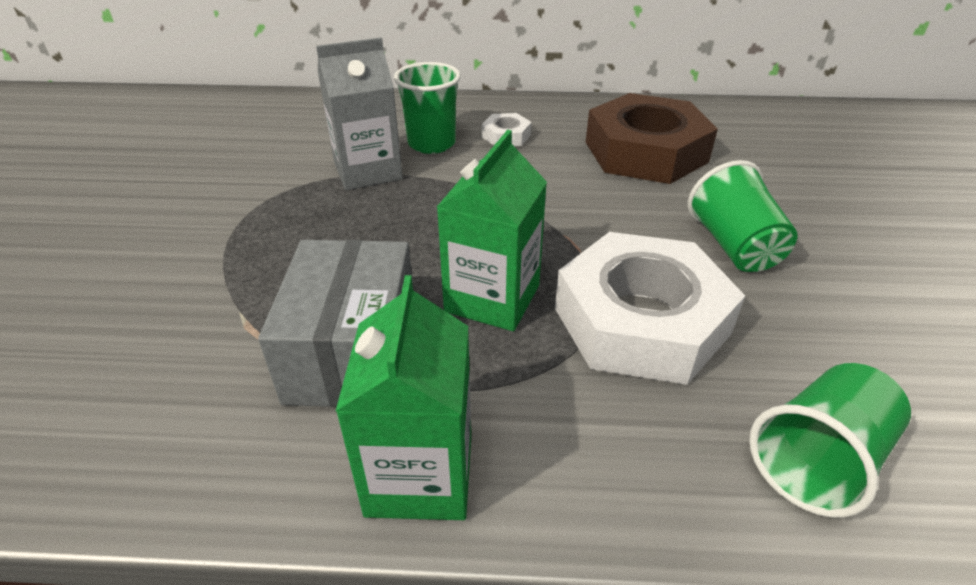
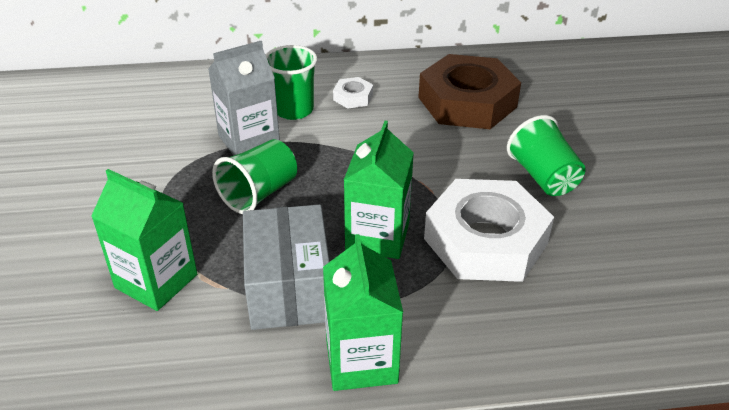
camera: 10 degrees left, 0 degrees up
(187, 323) = (156, 281): none -> green carton
(818, 461) = (608, 319): green cup -> green cup (259, 193)

